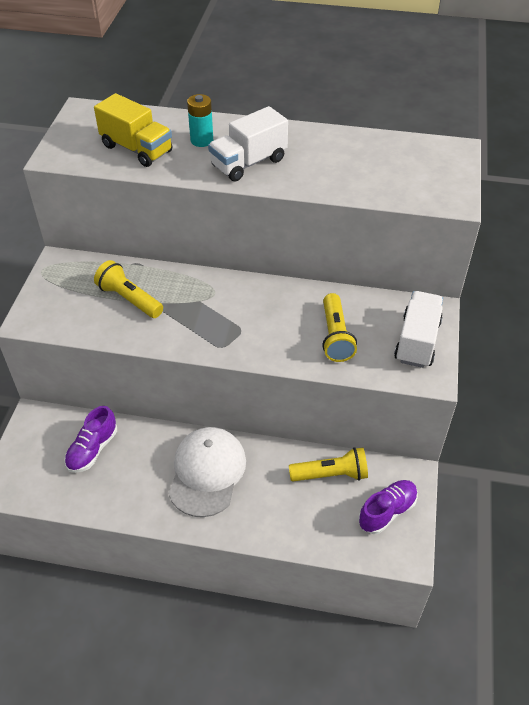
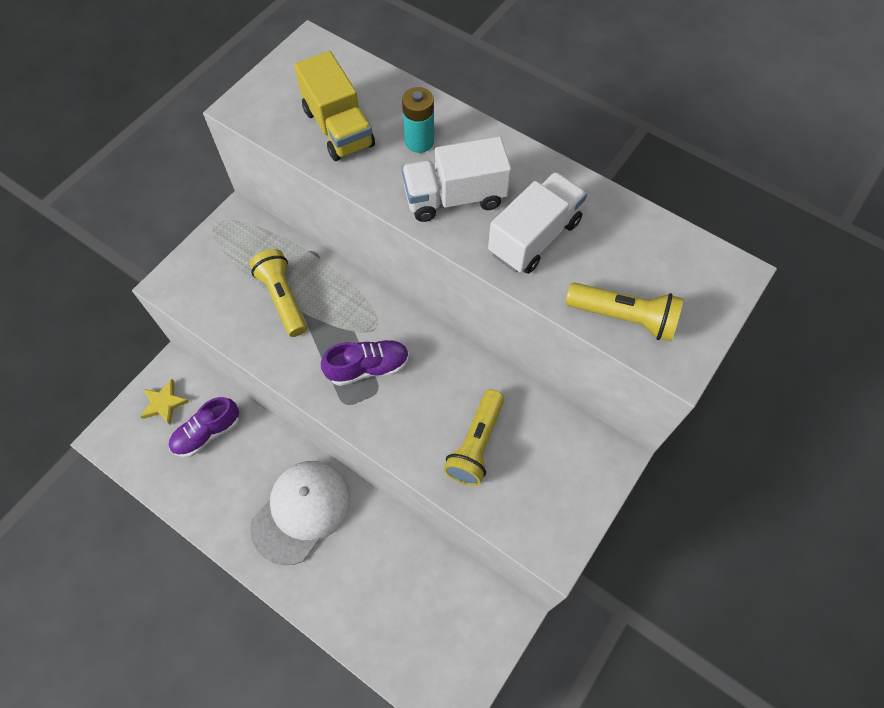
camera: 25 degrees right, 15 degrees up
(41, 443) = (164, 403): none -> yellow star
(331, 474) = (424, 573): yellow flashlight -> yellow flashlight (624, 317)
(387, 511) = (458, 647): purple shoe -> purple shoe (368, 367)
(417, 341) = (566, 493): white truck -> white truck (534, 237)

